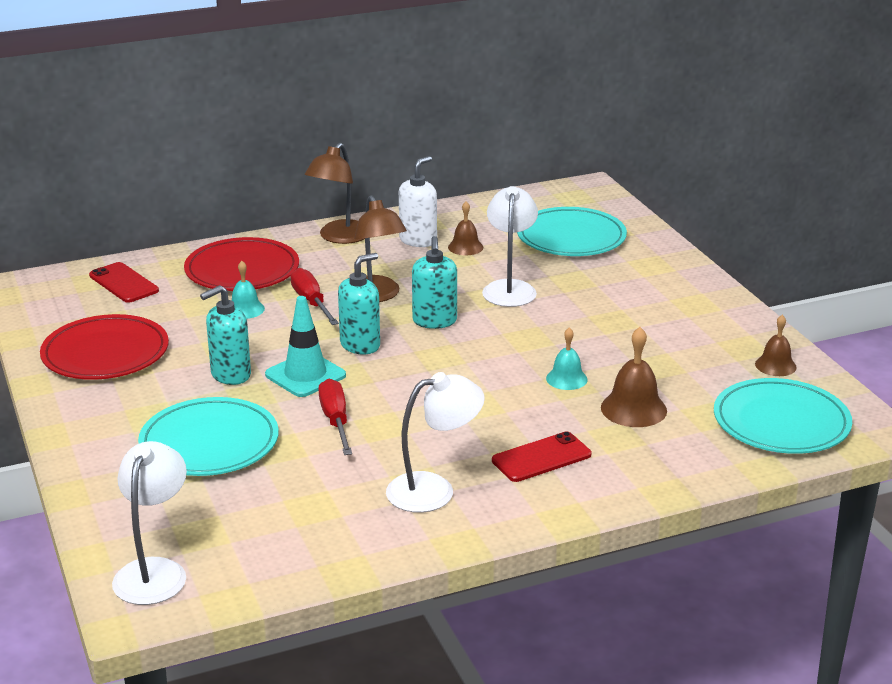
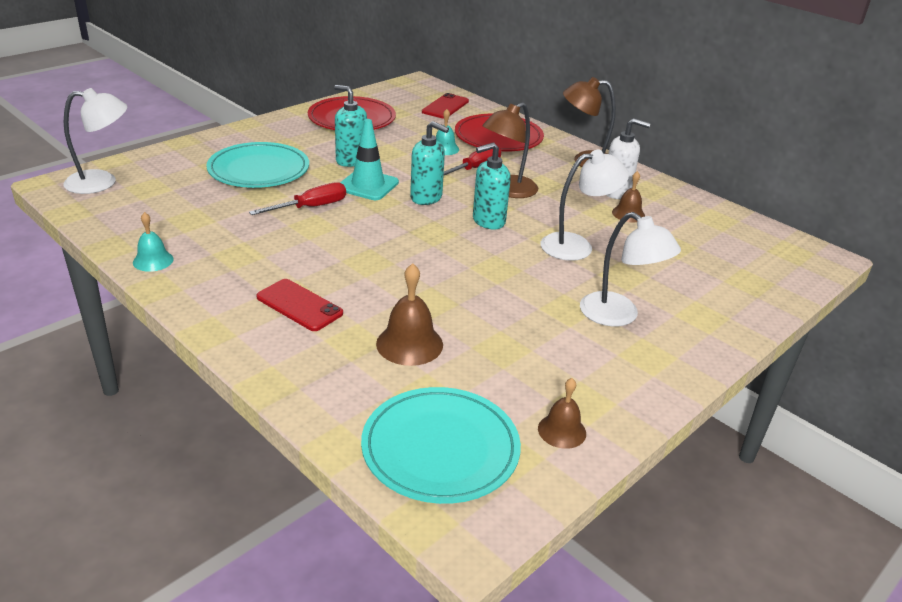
camera: 65 degrees right, 5 degrees up
(434, 490) = (230, 263): white lamp -> white lamp (619, 316)
(566, 379) = (439, 298): turquoise bell -> turquoise bell (153, 260)
(571, 238) = (706, 262): turquoise plate -> none

